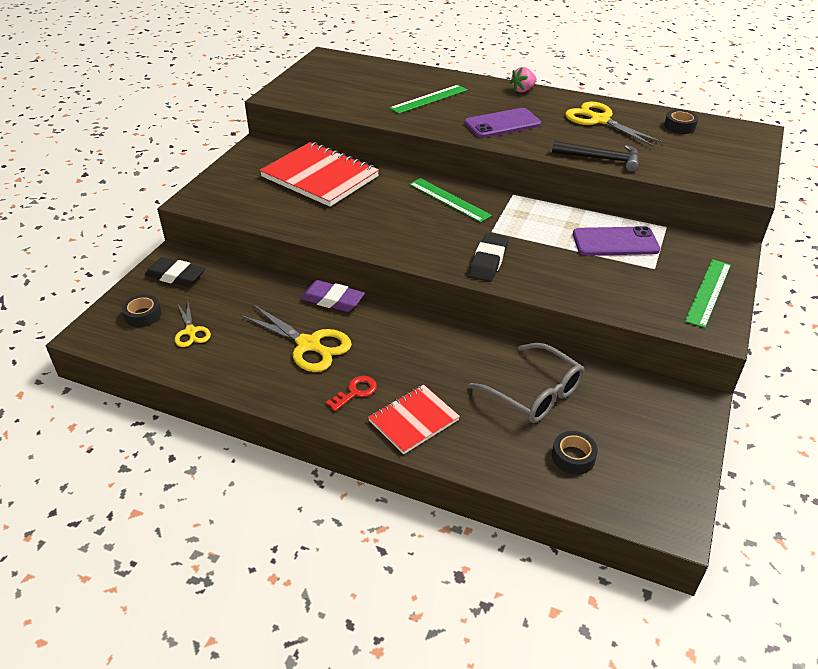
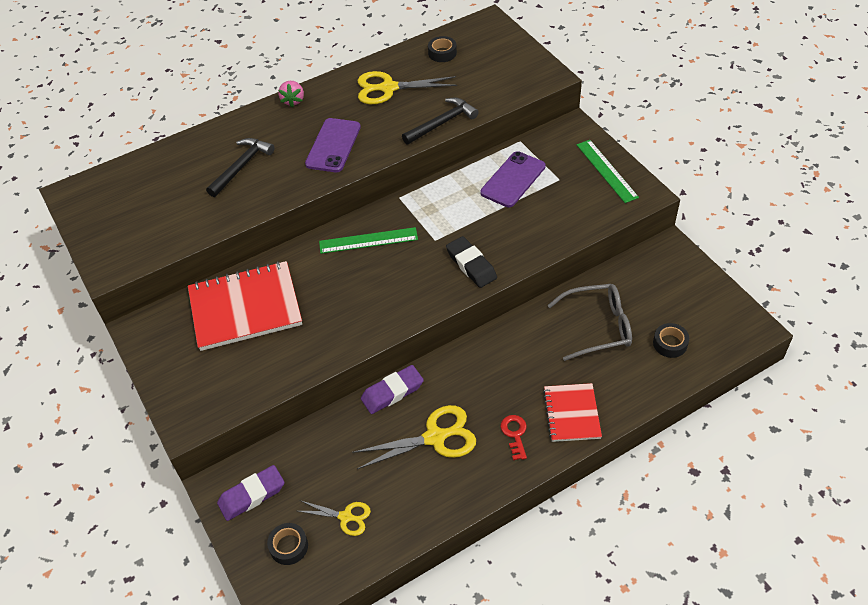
camera: 50 degrees left, 10 degrees up
(176, 276) = (252, 495): black eraser -> purple eraser
(429, 99) = (241, 166): green ruler -> black hammer

